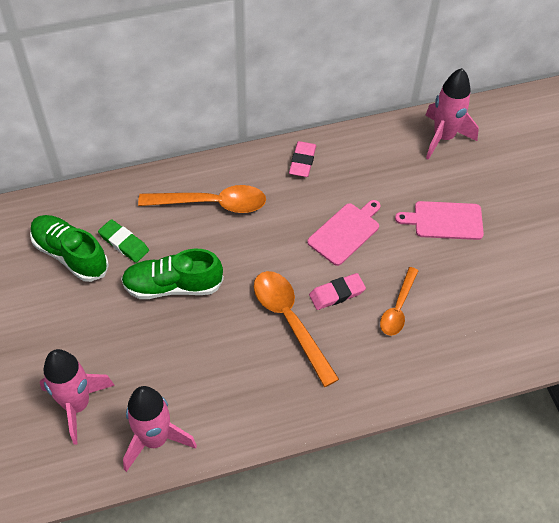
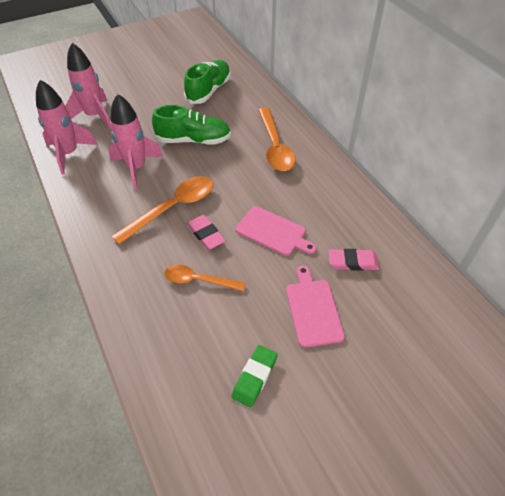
camera: 80 degrees right, 5 degrees down
(124, 243) = (225, 111): green eraser -> green eraser (254, 377)
(173, 286) = (193, 140): green shoe -> green shoe turned 105 degrees clockwise
(302, 161) = (341, 192): pink eraser -> pink eraser (353, 262)
(443, 137) = (425, 298): pink rocket -> pink rocket (136, 168)

